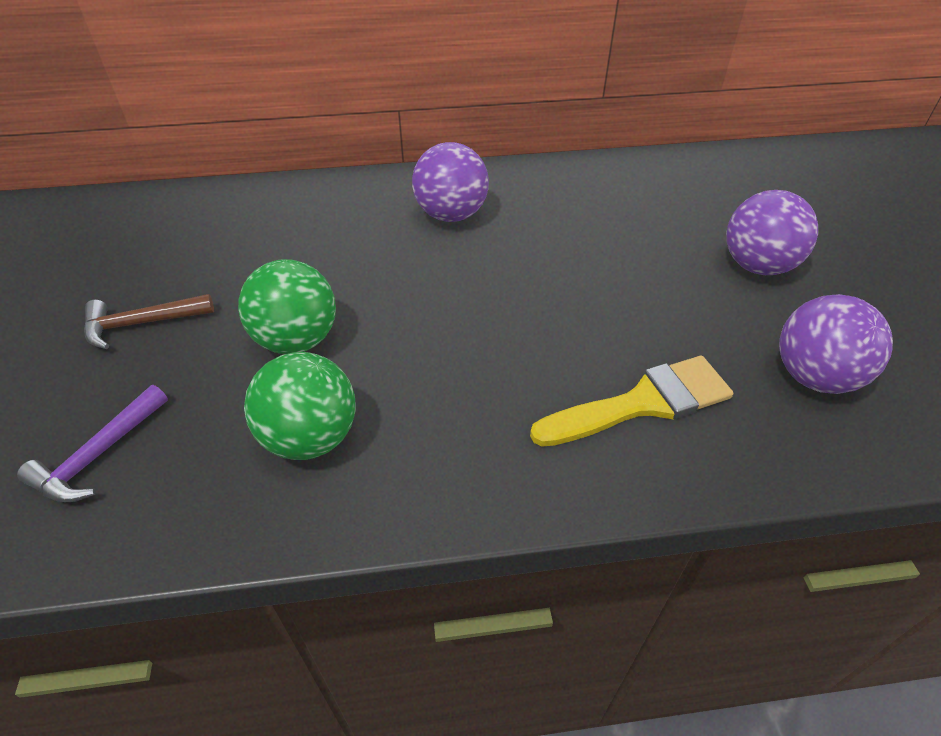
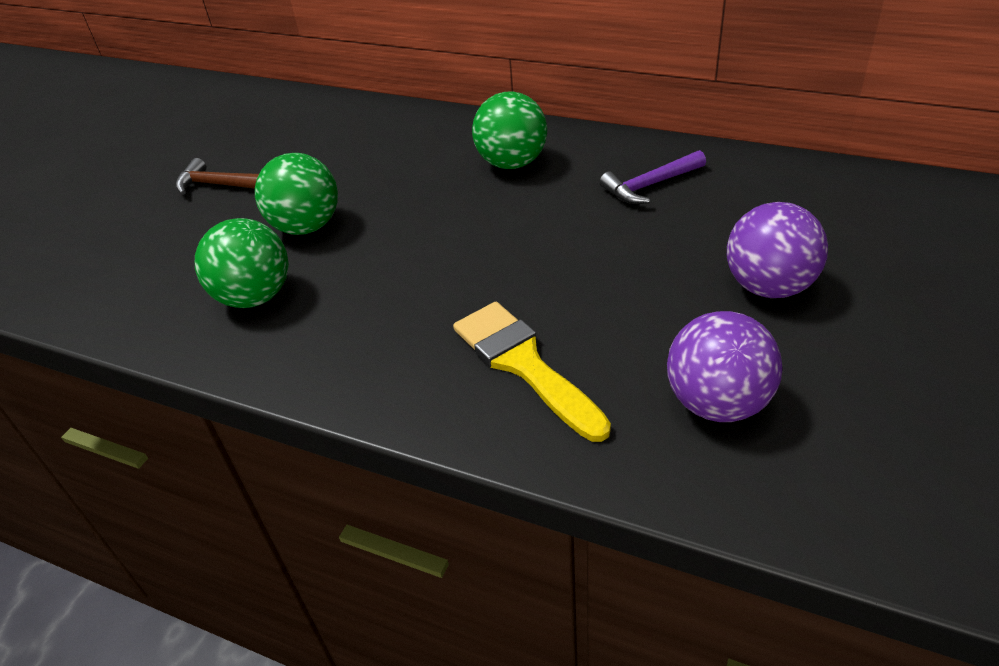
camera: 35 degrees right, 5 degrees down
(98, 455) = (127, 261): purple hammer -> purple hammer (650, 185)
(451, 214) = (512, 163): purple ball -> green ball
(642, 403) = (523, 364): yellow brush -> yellow brush turned 135 degrees counterclockwise

